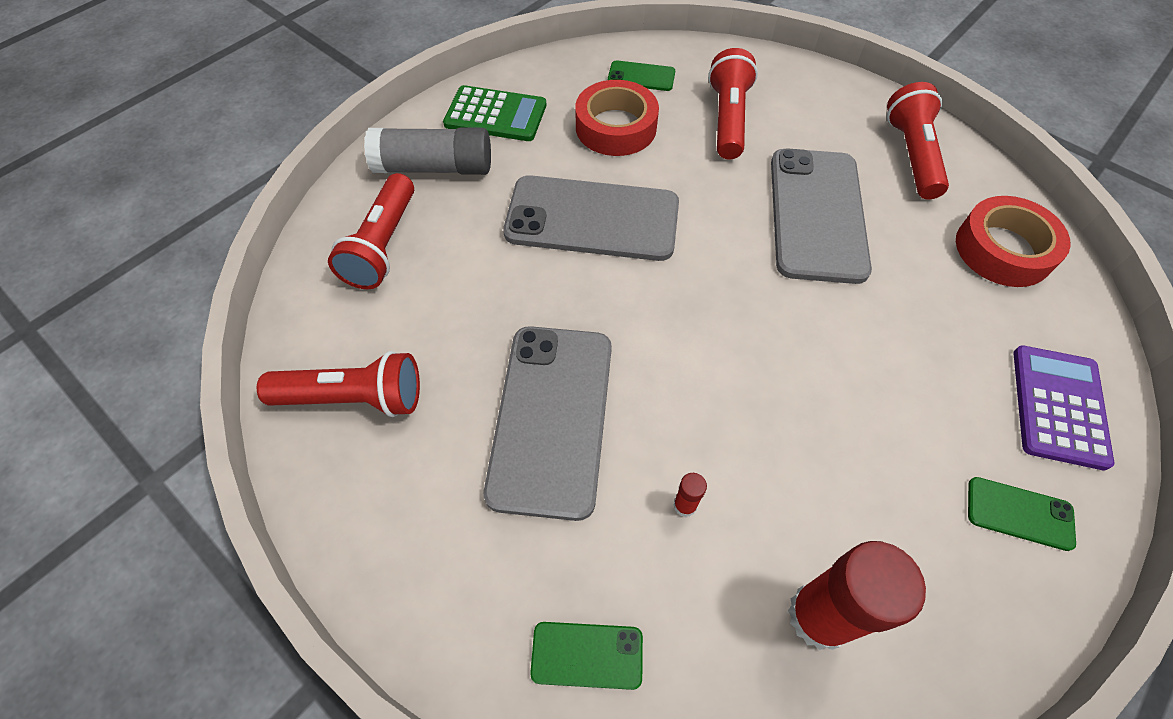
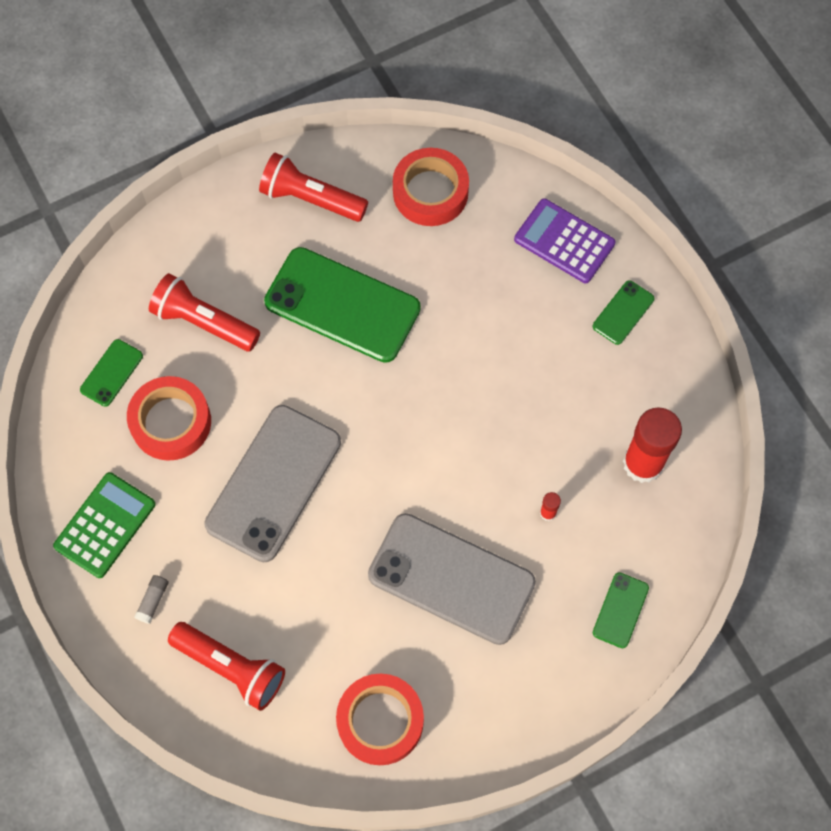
camera: 70 degrees left, 10 degrees up
(354, 398) = (380, 721): red flashlight -> red tape
(434, 167) = (153, 601): grey glue stick -> grey glue stick, size x0.41
(816, 214) = (342, 305): grey phone -> green phone

